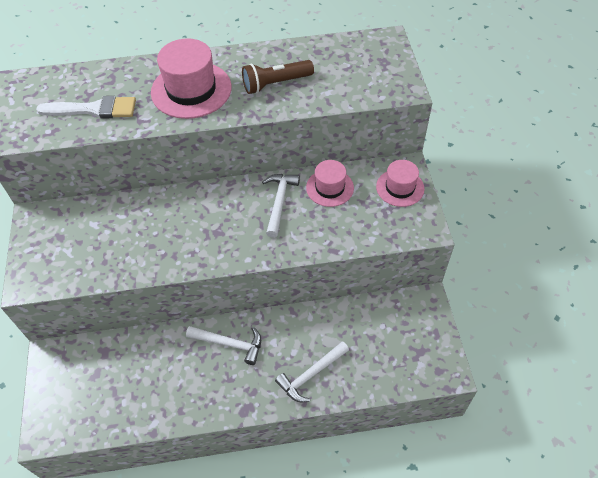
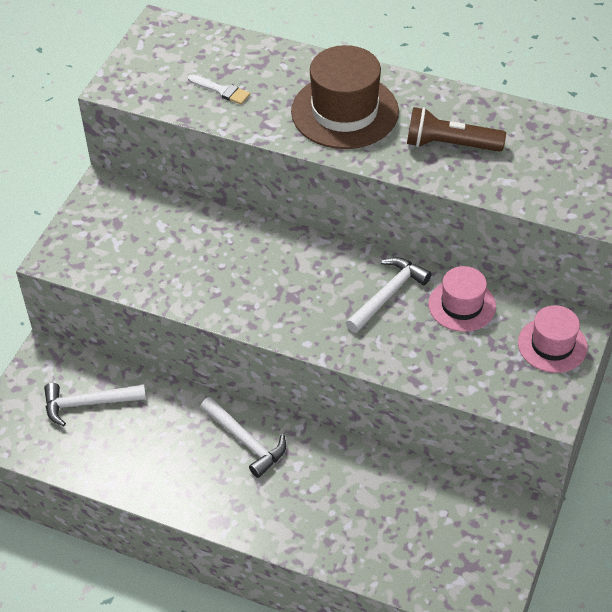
camera: 30 degrees right, 5 degrees down
(93, 109) = (221, 90): white brush -> white brush, size x0.55
(191, 90) = (345, 112): pink hat -> brown hat
(311, 374) = (318, 523): white hammer -> white hammer (88, 403)

